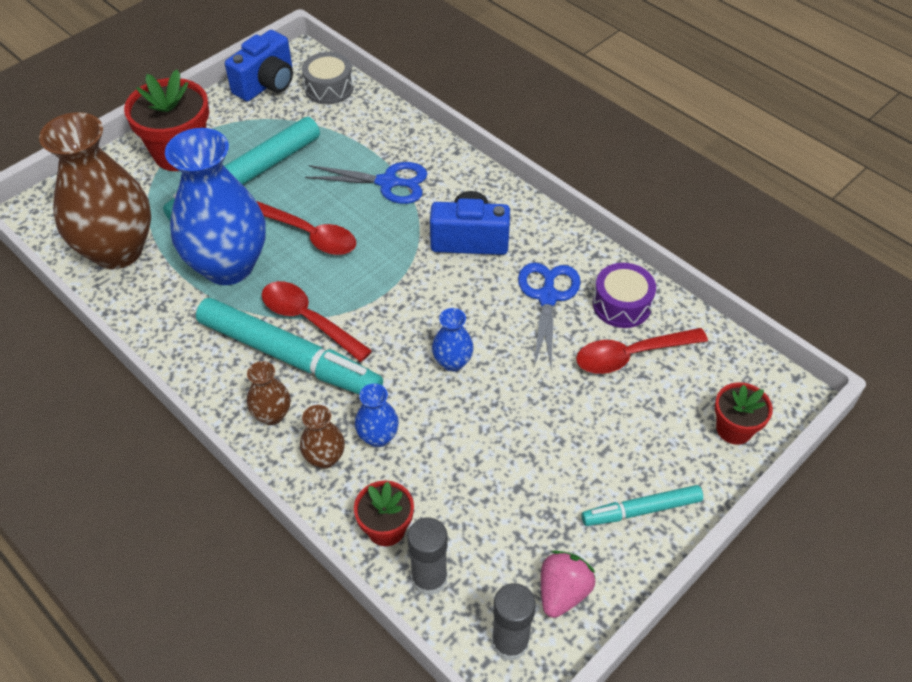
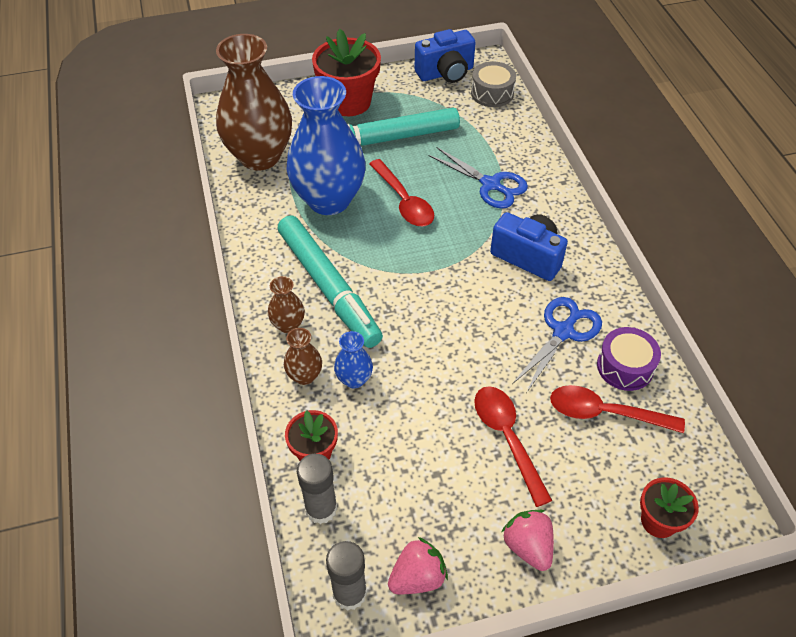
camera: 30 degrees right, 0 degrees up
(308, 320) = (360, 265): red spoon -> red spoon (507, 438)
(452, 362) = (450, 348): blue vase -> none
(641, 510) = (528, 546): turquoise marker -> pink strawberry

